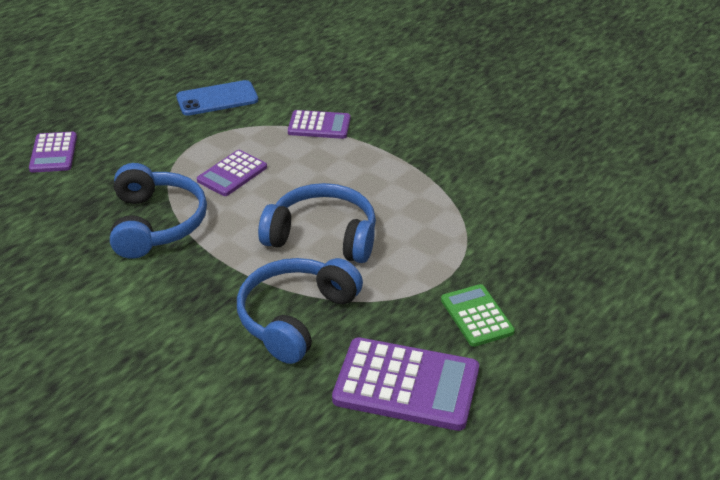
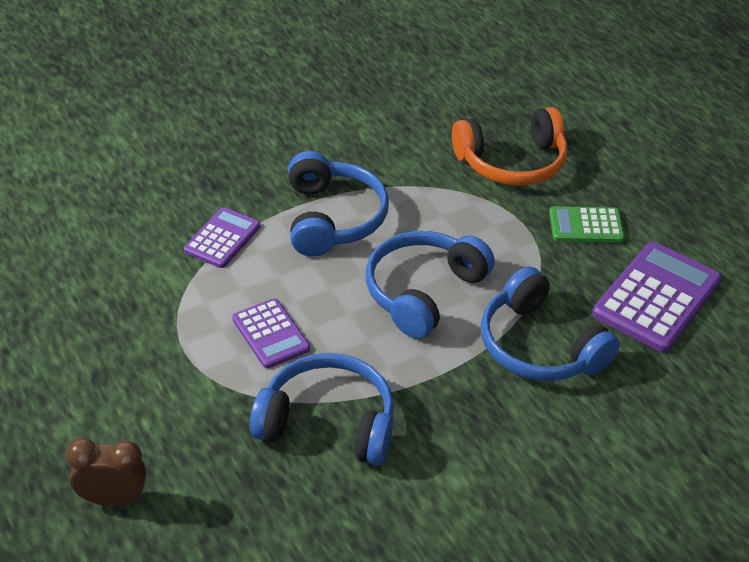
camera: 70 degrees left, 5 degrees up
(53, 153) = (113, 499): purple calculator -> brown clock
(217, 99) = (102, 309): blue phone -> none
(378, 169) = (332, 218): none -> blue headphones
(531, 249) = (512, 162): none -> orange headphones

